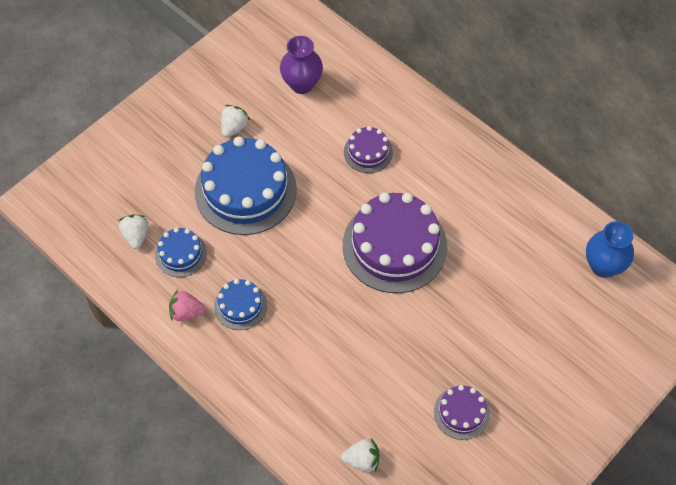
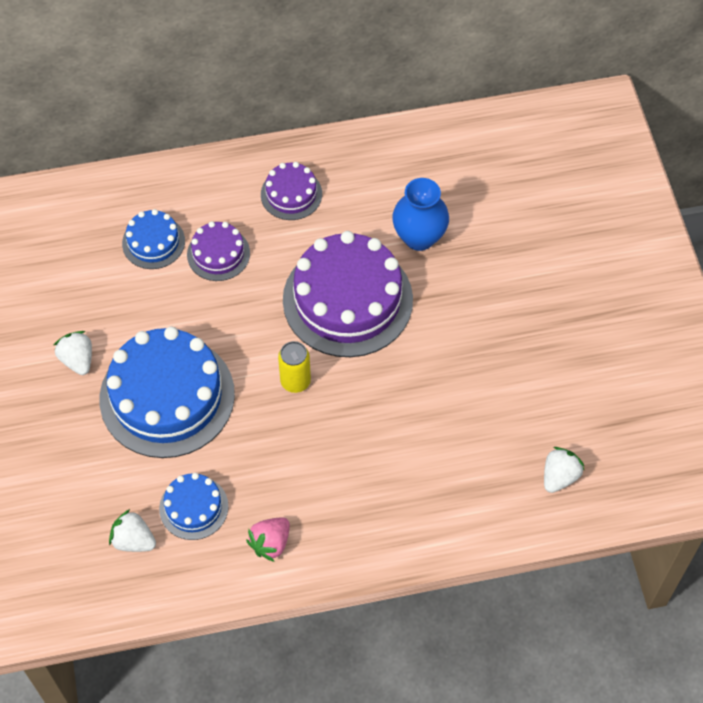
camera: 55 degrees left, 0 degrees up
(240, 305) = (304, 485): blue cake -> blue cake (153, 242)
(302, 84) = (80, 262): purple vase -> none
(310, 254) = (295, 381): none -> yellow can
(461, 413) = (571, 358): purple cake -> purple cake (291, 194)
(603, 266) = (508, 142): blue vase -> blue vase (419, 237)

